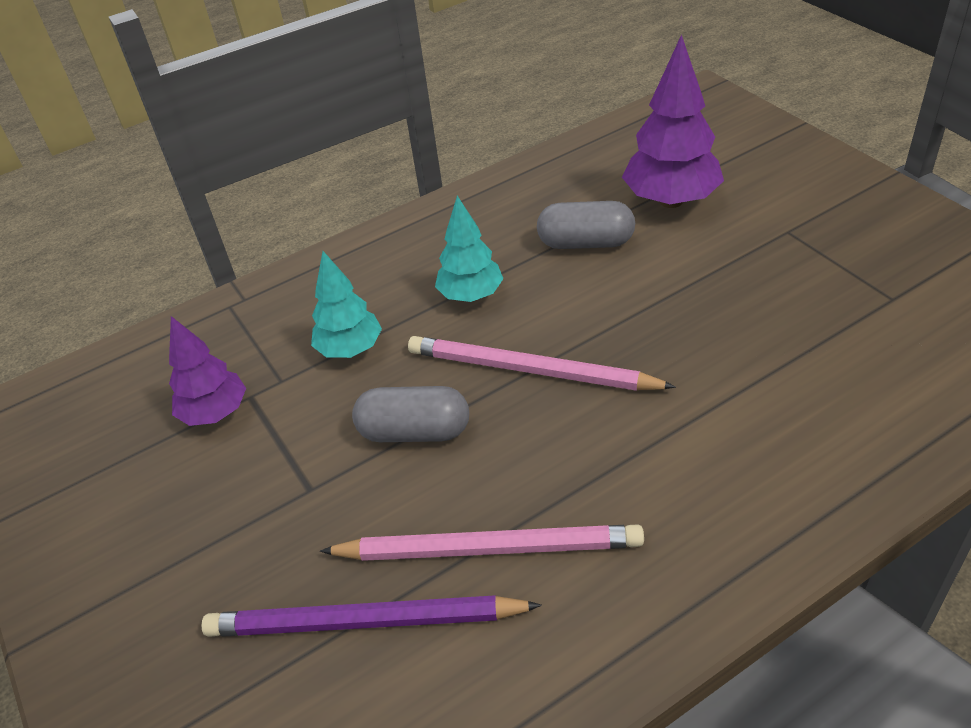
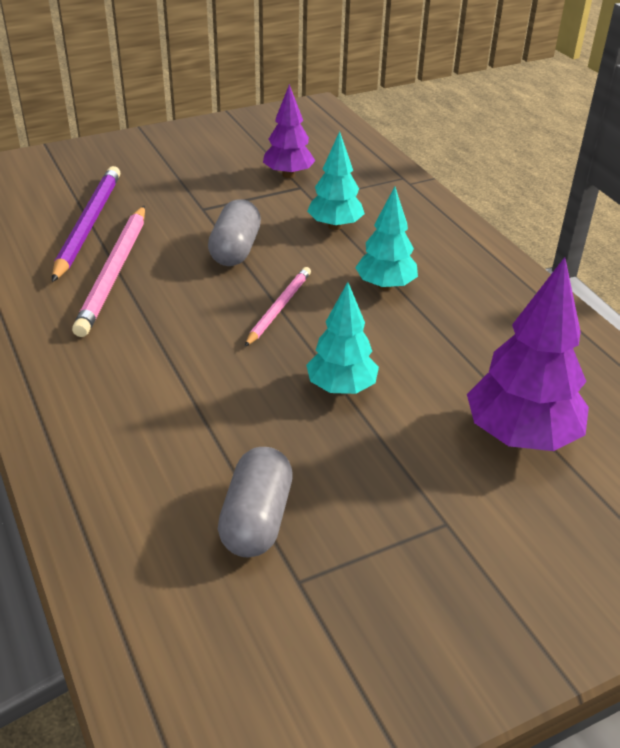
camera: 90 degrees right, 5 degrees down
(530, 370) = (279, 308): pink pencil -> pink pencil, size x0.60
(586, 243) = (450, 361): grey capsule -> grey capsule (256, 519)
(650, 306) = (341, 388): none -> turquoise tree

